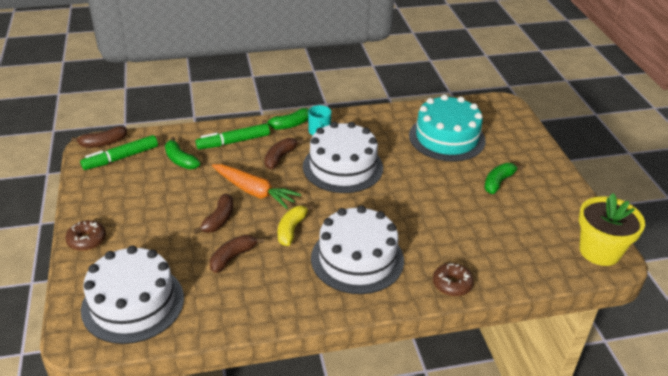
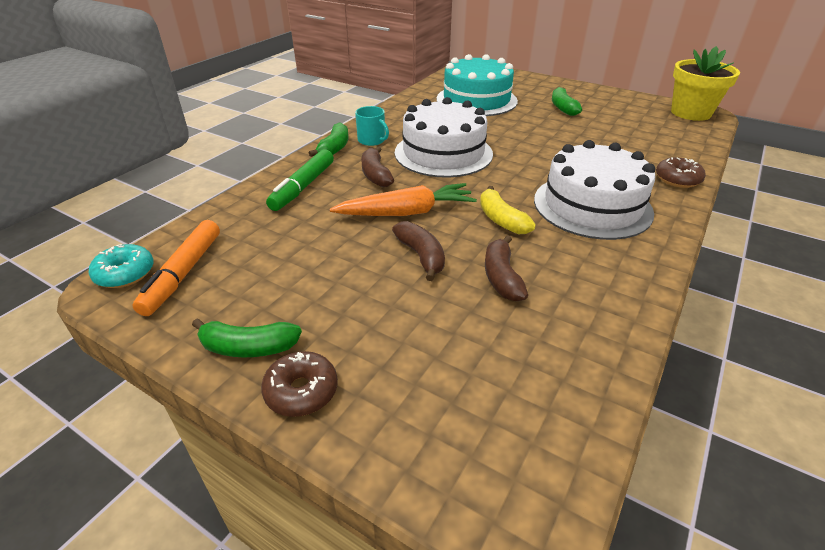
camera: 45 degrees left, 0 degrees up
(103, 143) = (125, 273): brown banana -> turquoise donut
(121, 158) = (183, 273): green marker -> orange marker
(133, 303) = (500, 408): white cake -> none
(180, 160) = (271, 232): green banana -> green banana (248, 347)

